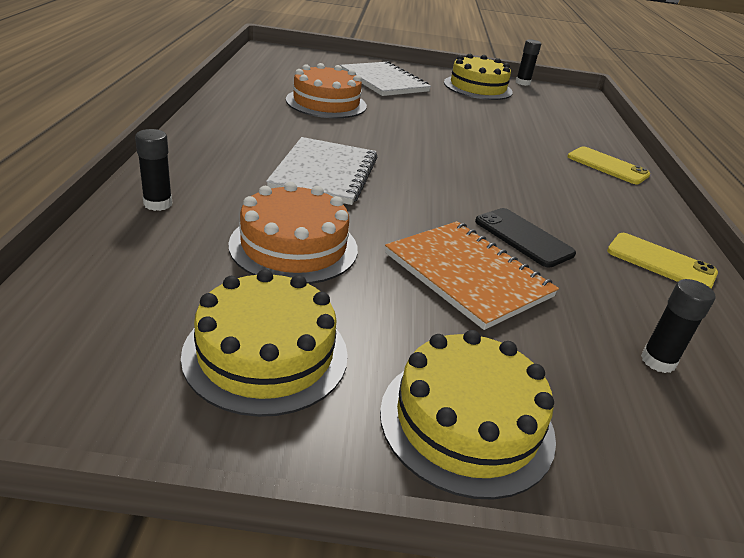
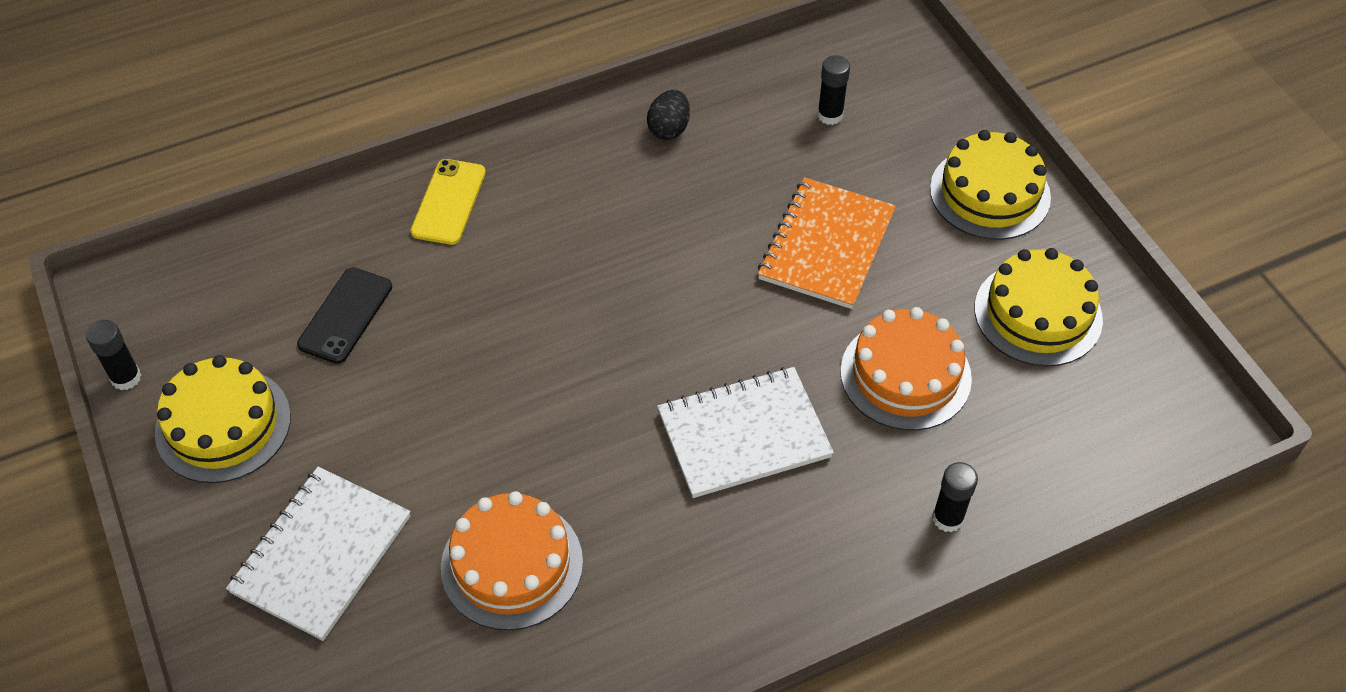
camera: 115 degrees left, 20 degrees up
(523, 237) = (719, 229): black phone -> black phone (345, 315)
(660, 262) = (669, 129): yellow phone -> black egg

